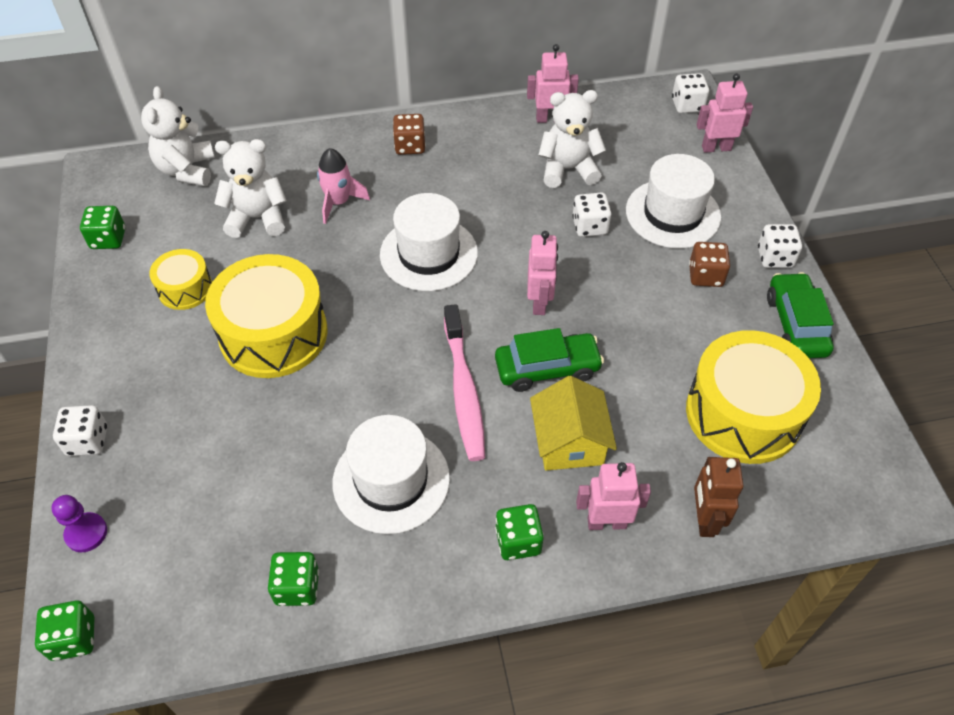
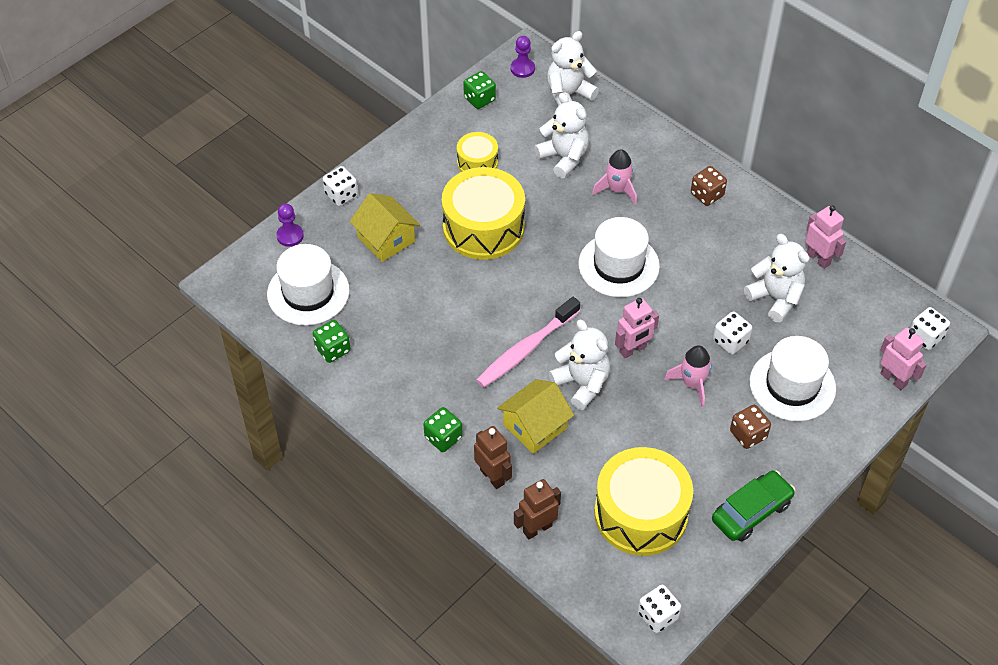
camera: 55 degrees right, 0 degrees up
(73, 638) = (233, 274): green dice -> none
(113, 184) = (522, 69): none -> purple pawn
(196, 433) = (386, 239): none -> yellow house
(391, 480) = (432, 351): white hat -> white hat (308, 292)
(547, 368) = (582, 384): green car -> white teddy bear
(606, 522) = (492, 476): pink robot -> brown robot
(616, 282) = (692, 384): none -> pink rocket
(774, 257) = (808, 470): white dice -> white dice (657, 616)

